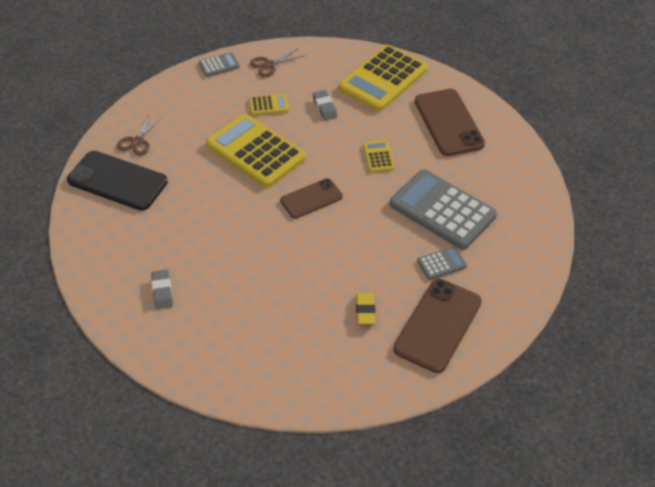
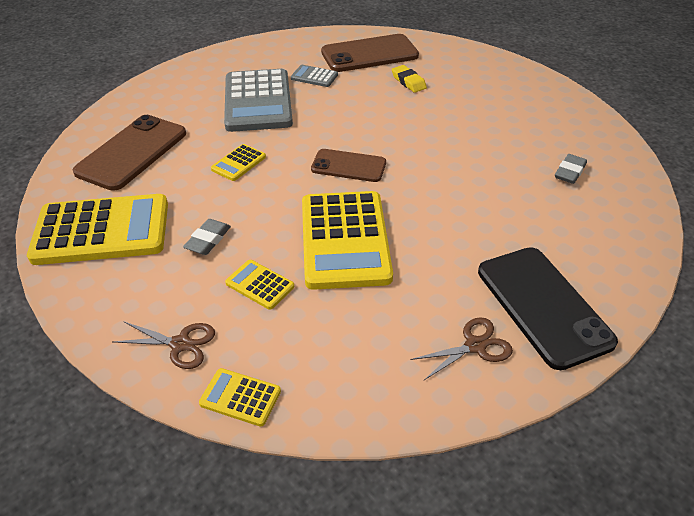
camera: 135 degrees left, 5 degrees down
(219, 65) = (240, 397): grey calculator -> yellow calculator
(365, 311) = (408, 82): yellow eraser -> yellow eraser turned 75 degrees counterclockwise

